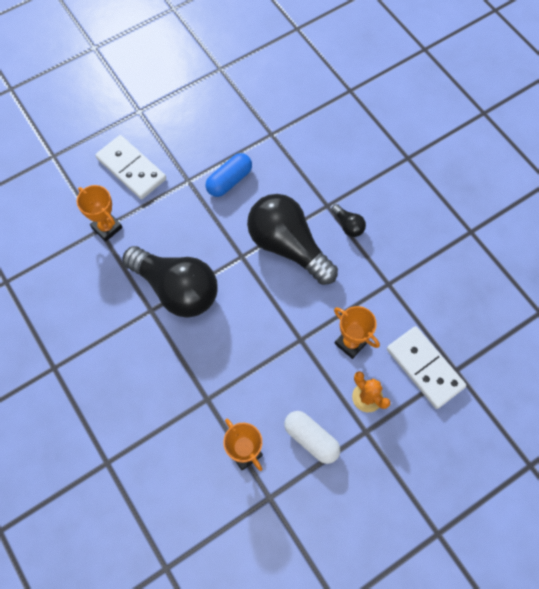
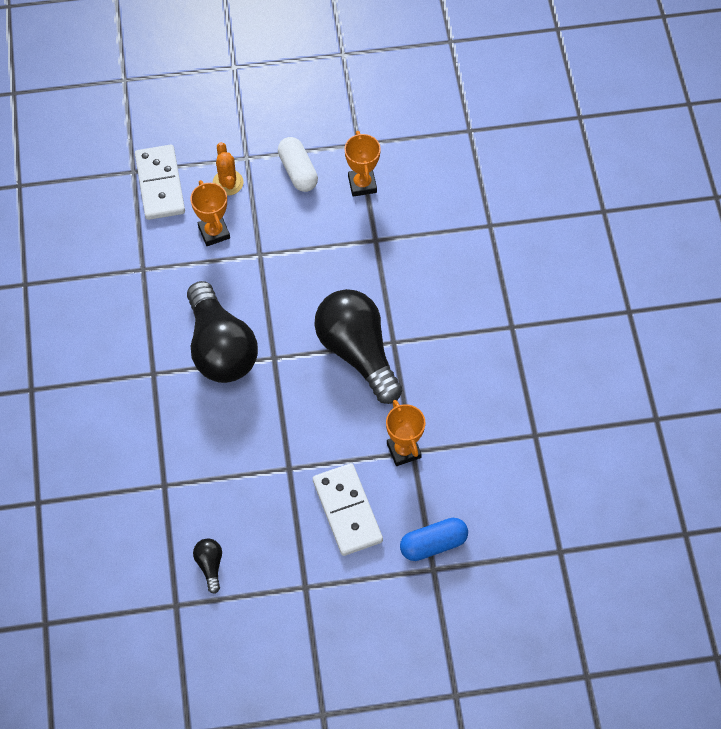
camera: 155 degrees left, 5 degrees down
(229, 181) = (243, 448): blue capsule -> blue capsule (433, 544)
(348, 225) = (145, 343): black light bulb -> black light bulb (210, 565)

